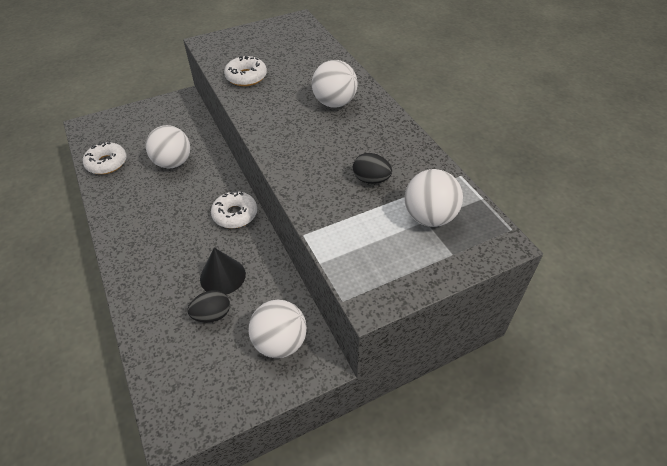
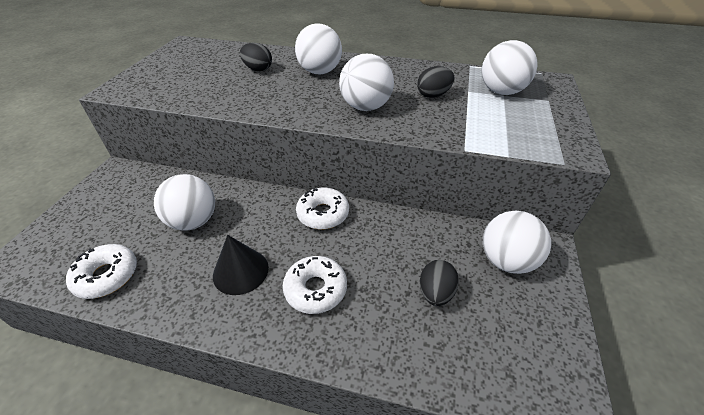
camera: 50 degrees left, 5 degrees down
(222, 276) = (392, 260): black cone -> black cone (240, 271)
(246, 77) = (211, 92): white donut -> white donut (315, 289)
(301, 74) = (258, 69): none -> black egg
(308, 155) = (365, 107): none -> white ball

